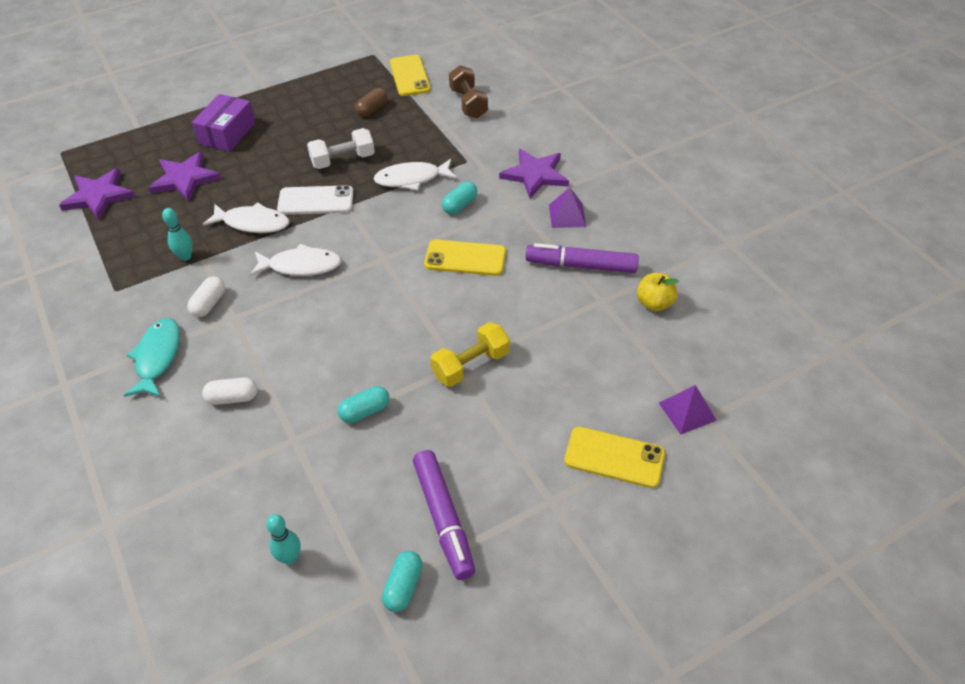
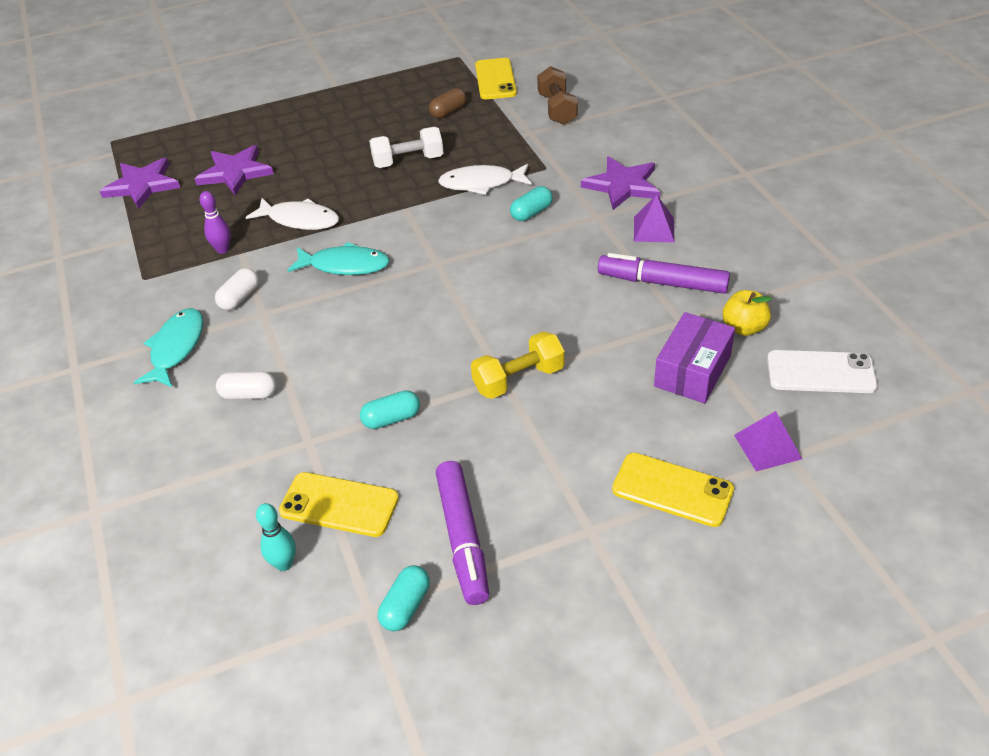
camera: 10 degrees right, 5 degrees down
(185, 257) = (222, 250): turquoise bowling pin -> purple bowling pin
(227, 133) = (287, 129): purple box -> purple box (692, 371)
(301, 266) = (345, 265): white fish -> turquoise fish
(316, 201) = (372, 201): white phone -> white phone (821, 372)
(465, 258) = (529, 268): yellow phone -> yellow phone (339, 505)

